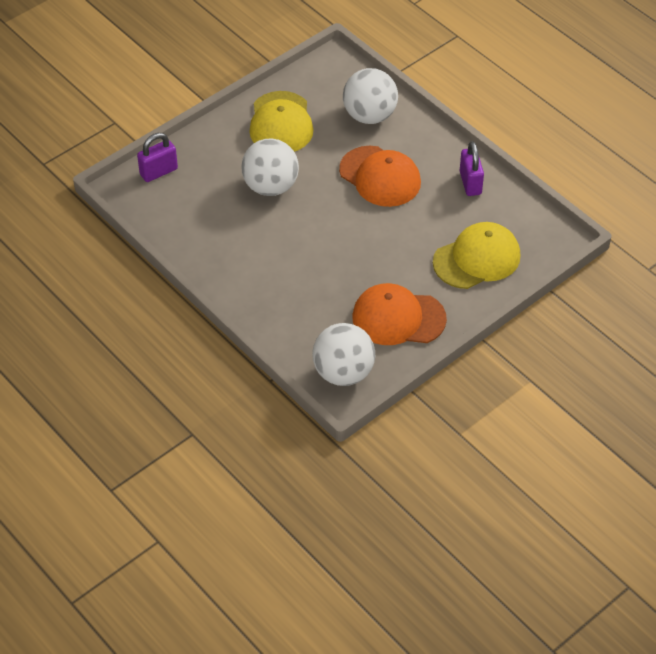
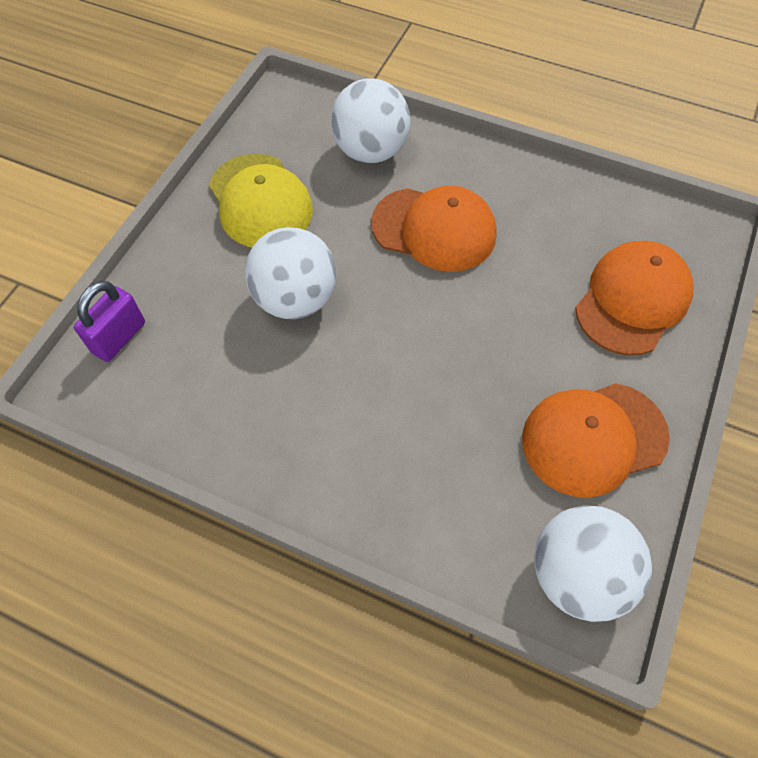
camera: 25 degrees left, 10 degrees up
(470, 183) = (551, 196): purple padlock -> none
(477, 259) = (632, 300): yellow cap -> orange cap

